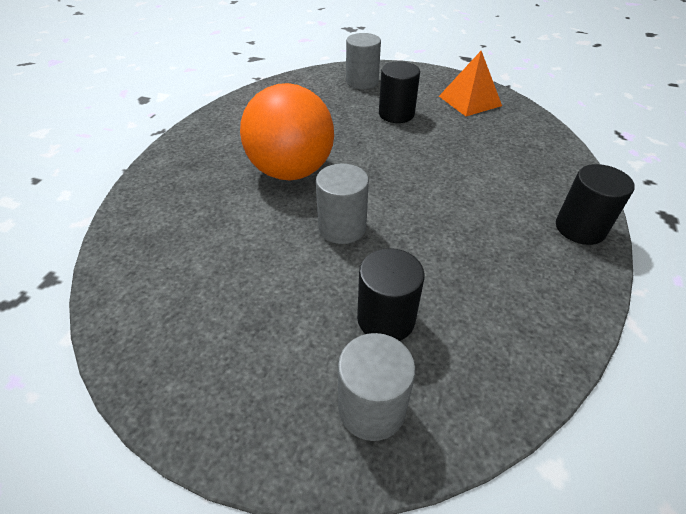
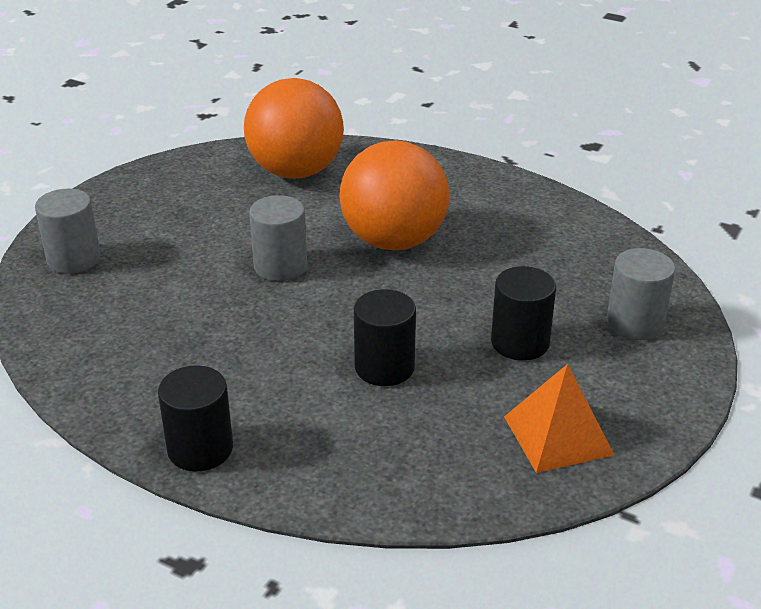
camera: 100 degrees right, 10 degrees down
(169, 245) = (296, 172): none -> orange ball
(386, 319) = (149, 277): black cylinder -> black cylinder (384, 367)

